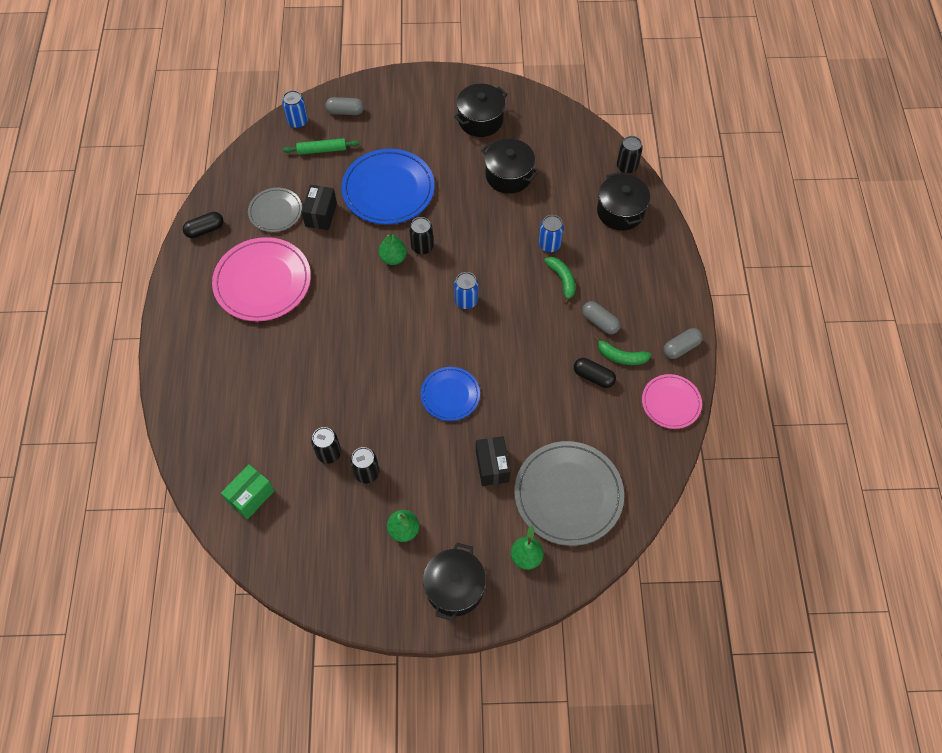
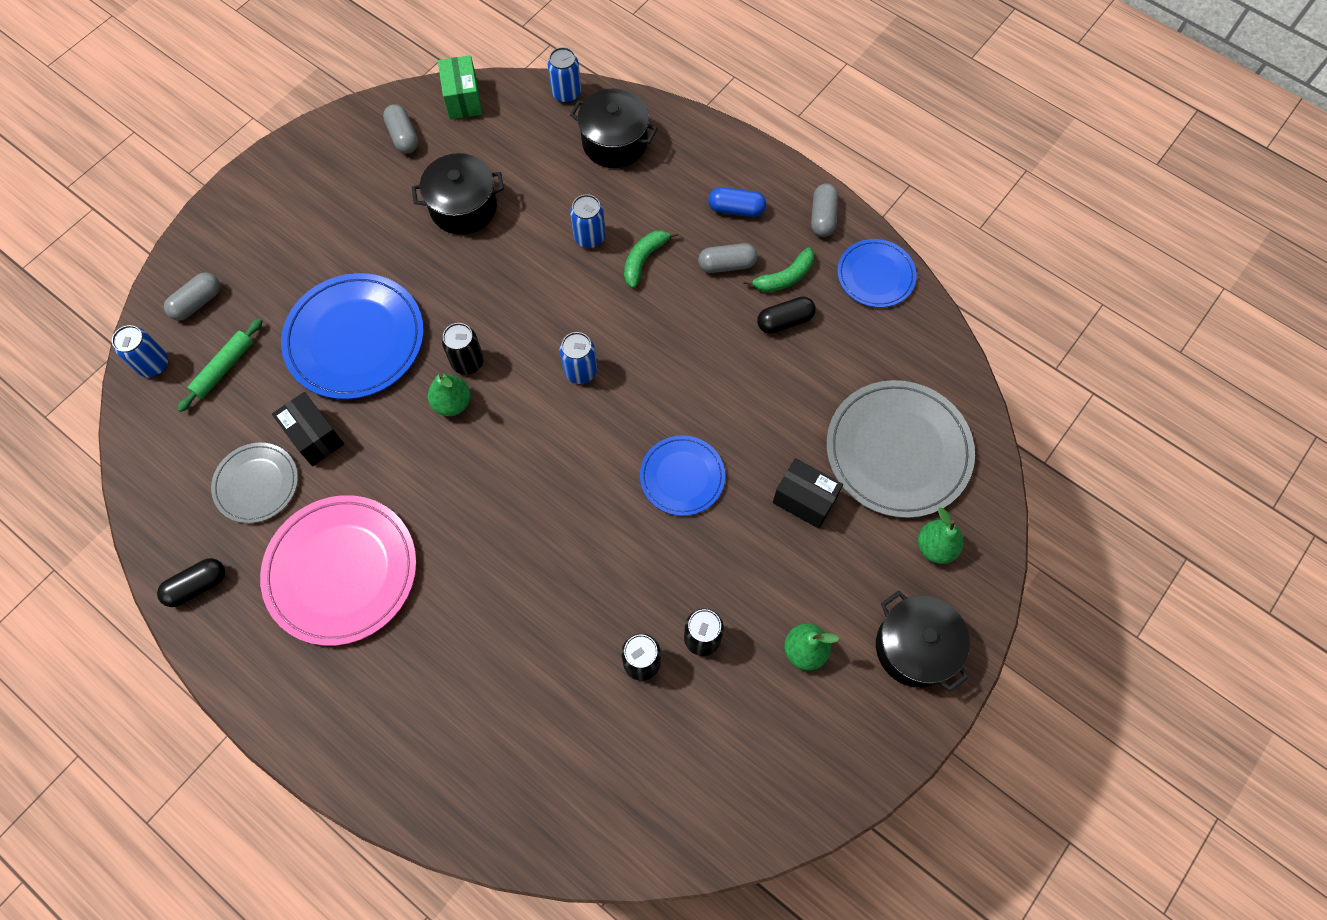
camera: 50 degrees left, 5 degrees up
(205, 230) = (197, 586): black capsule -> black capsule turned 45 degrees clockwise
(251, 496) = (622, 796): green box -> green box (463, 99)
(480, 120) = (362, 177): black pot -> none
(522, 118) = (403, 136): none -> grey capsule
(562, 280) = (644, 259): green banana -> green banana turned 75 degrees counterclockwise
(626, 167) = (566, 93): black can -> blue can
(640, 300) = (736, 209): none -> blue capsule
(671, 402) = (875, 275): pink plate -> blue plate

